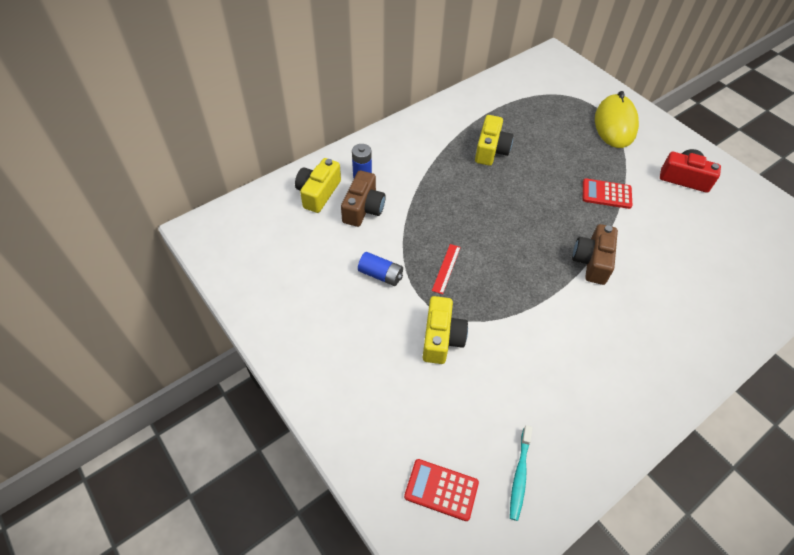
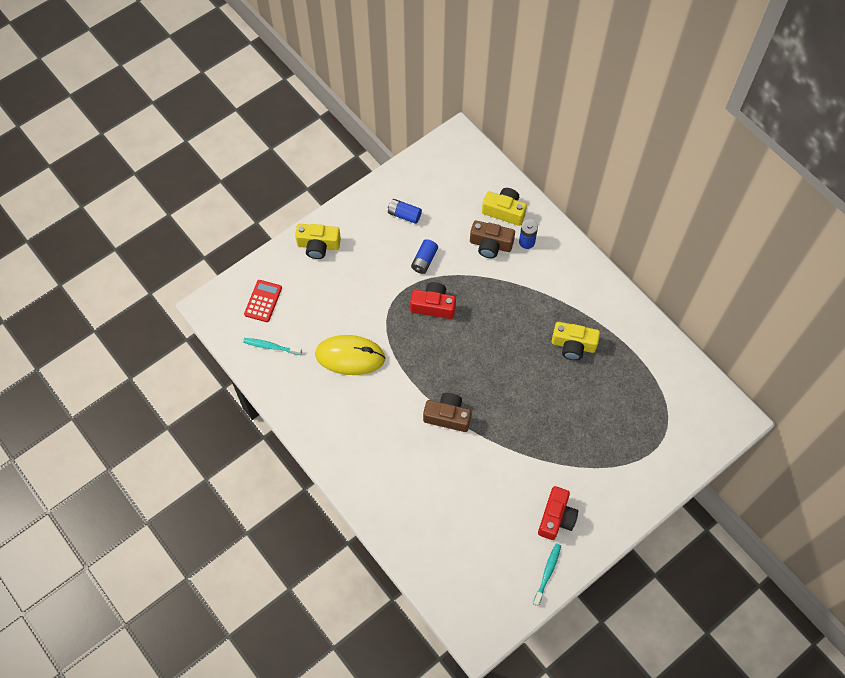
camera: 90 degrees right, 10 degrees up
(308, 294) = (404, 215): none -> blue battery
(441, 338) = (370, 302): yellow camera -> yellow camera (318, 245)
(446, 268) = (433, 306): red ruler -> red camera
(606, 194) = (527, 441): red calculator -> none
(615, 124) = (627, 465): yellow mouse -> yellow mouse (350, 356)
(744, 189) = (547, 573): none -> turquoise toothbrush

